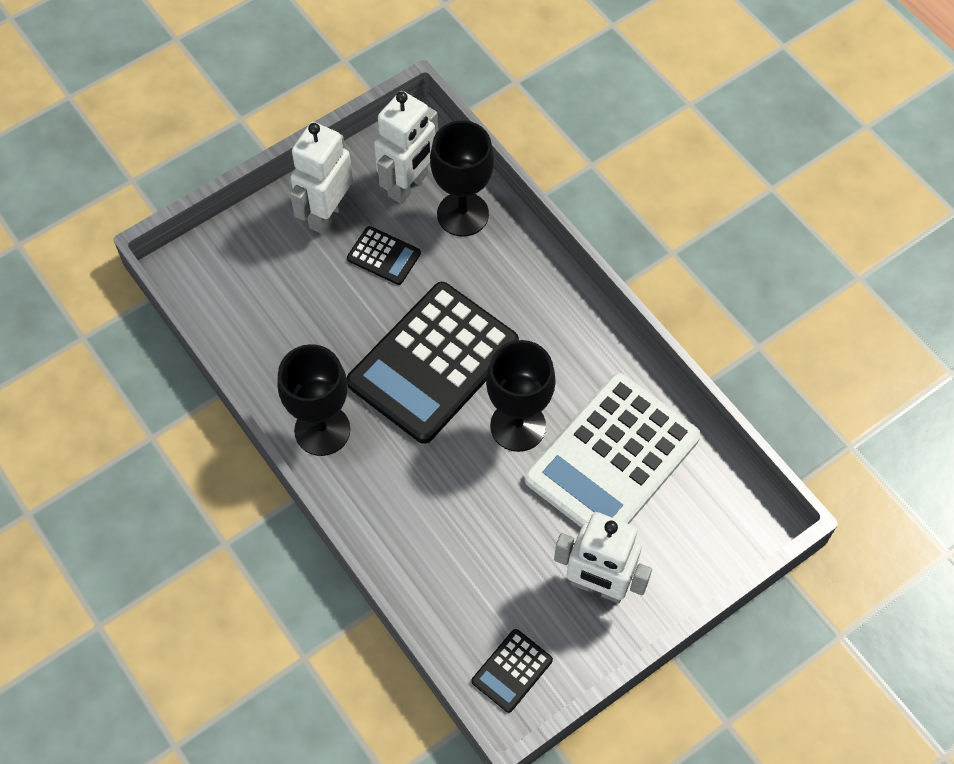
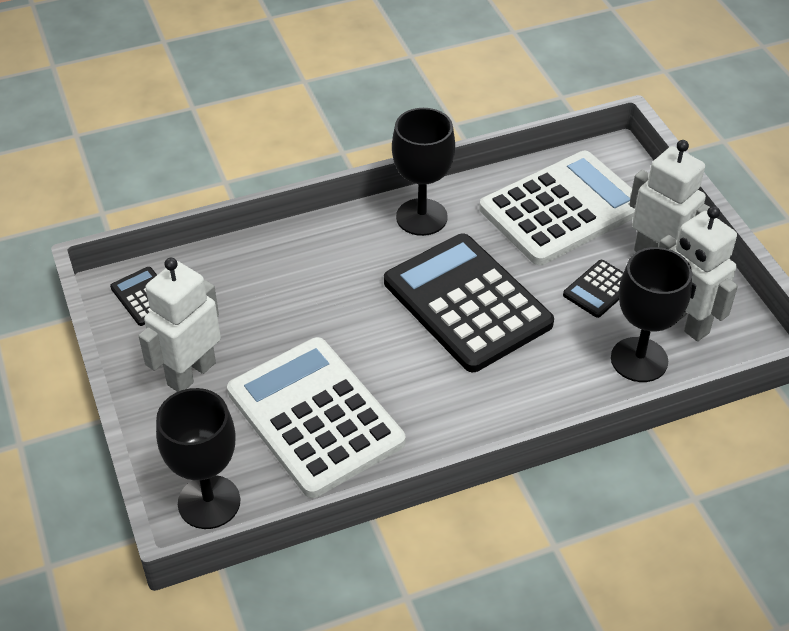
camera: 105 degrees right, 15 degrees down
(279, 303) = (562, 209): none -> white calculator
(518, 426) = (377, 351): black goblet -> black goblet (209, 502)

